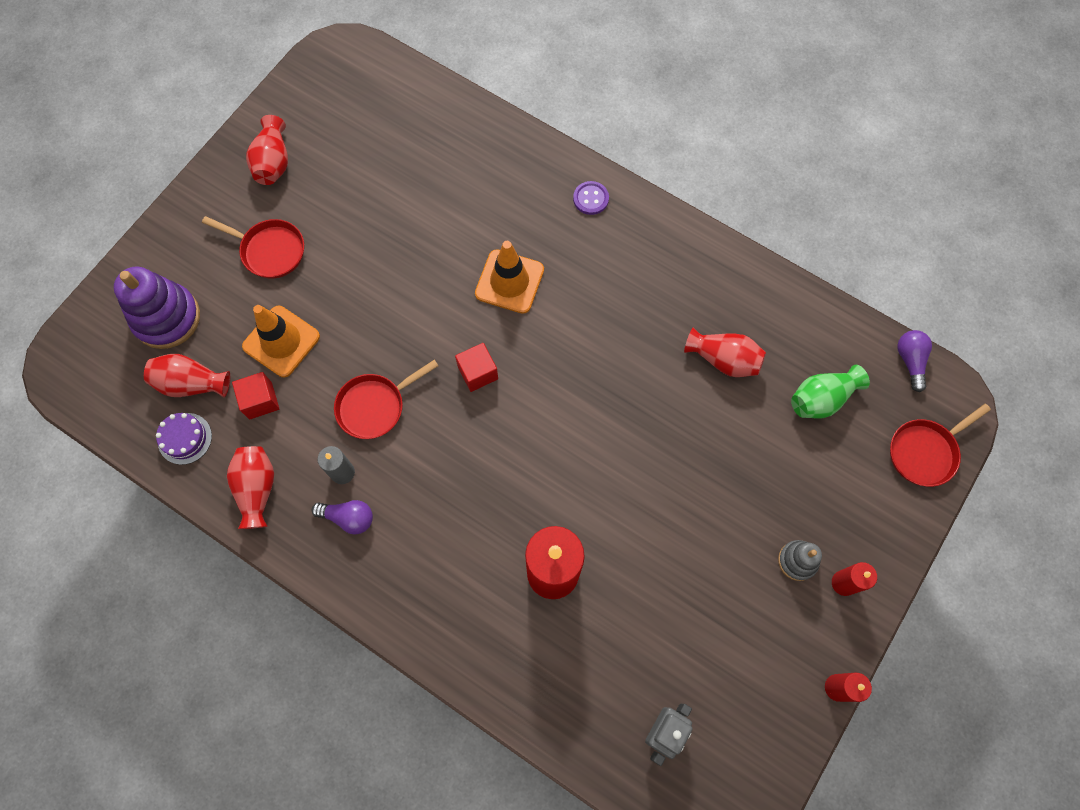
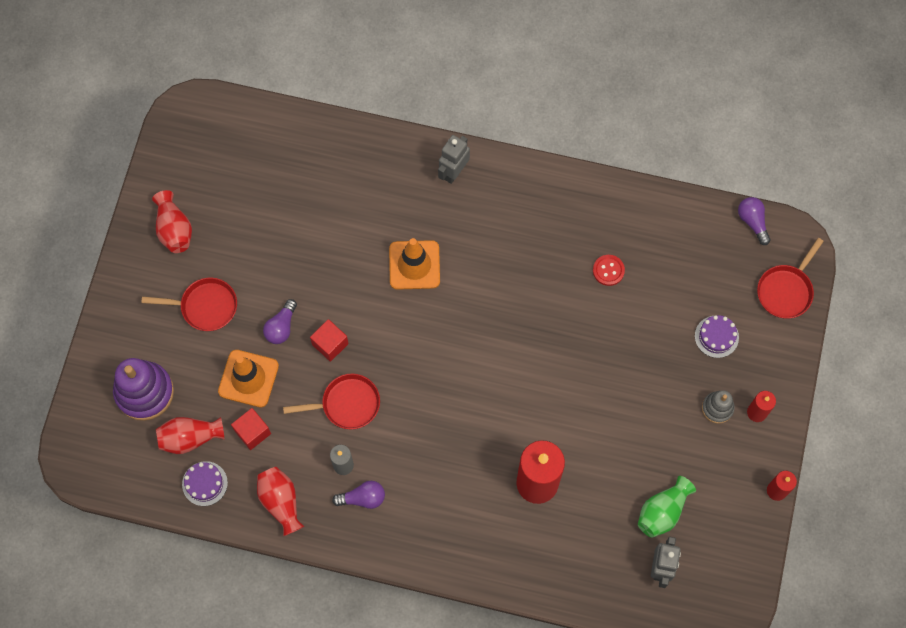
camera: 20 degrees left, 0 degrees up
(340, 299) = (281, 327): none -> purple light bulb
(375, 406) = (347, 404): red pan -> red pan turned 135 degrees counterclockwise
(478, 372) = (418, 348): red cube -> red cube (330, 344)
(591, 199) = (454, 172): purple button -> grey robot
(723, 359) = (608, 270): red vase -> red button
(821, 399) = (694, 276): green vase -> green vase (662, 511)
(824, 476) = (716, 336): none -> purple cake

